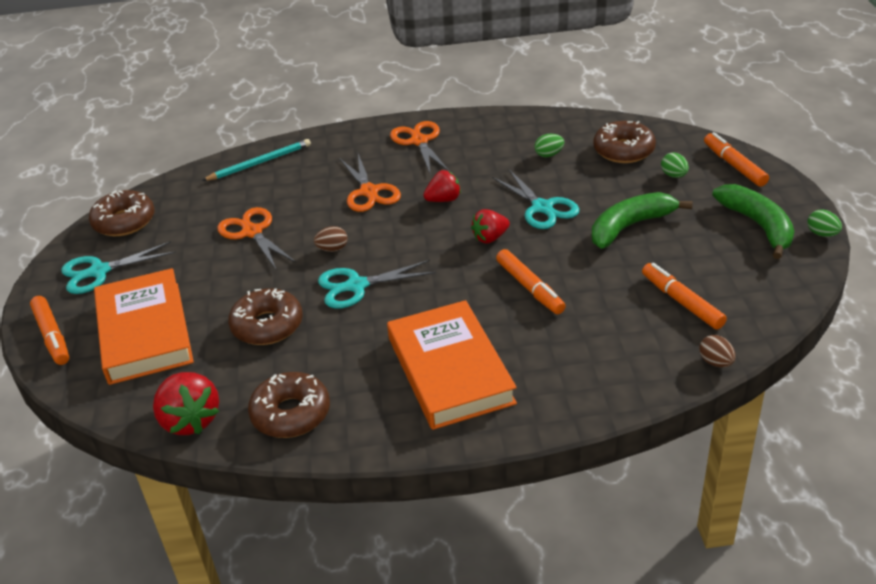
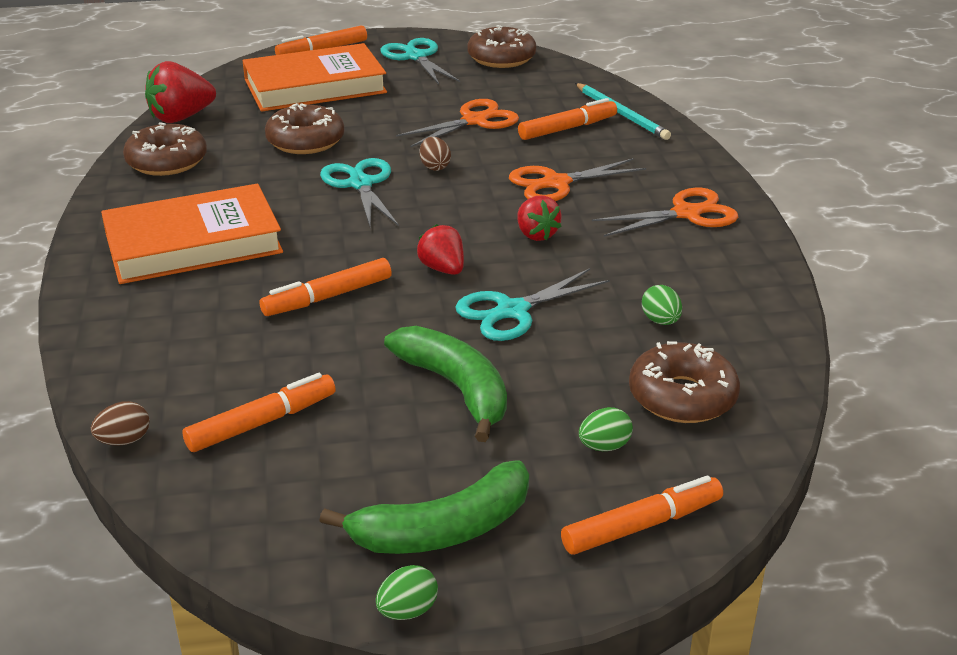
camera: 85 degrees right, 5 degrees down
(279, 187) = (567, 128): none -> orange marker

